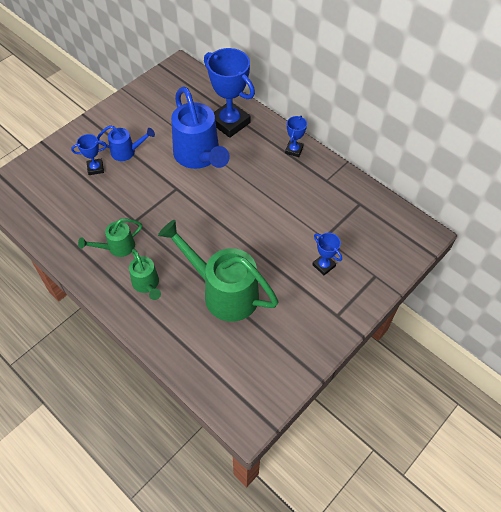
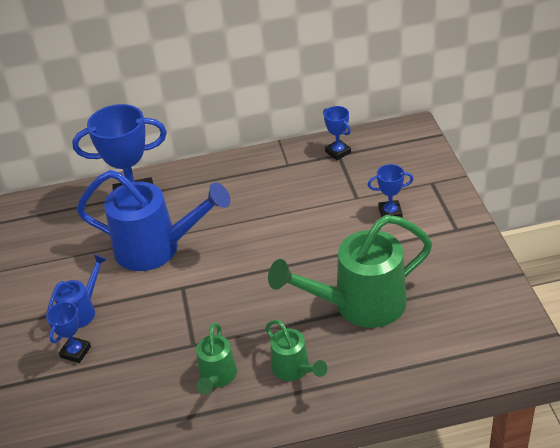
camera: 50 degrees left, 15 degrees down
(147, 284) = (294, 369): green watering can -> green watering can turned 45 degrees clockwise
(294, 150) = (225, 170): blue trophy -> blue trophy (338, 152)

